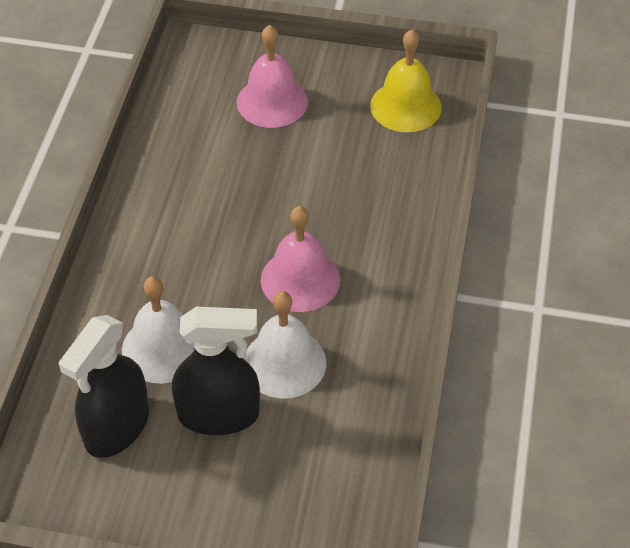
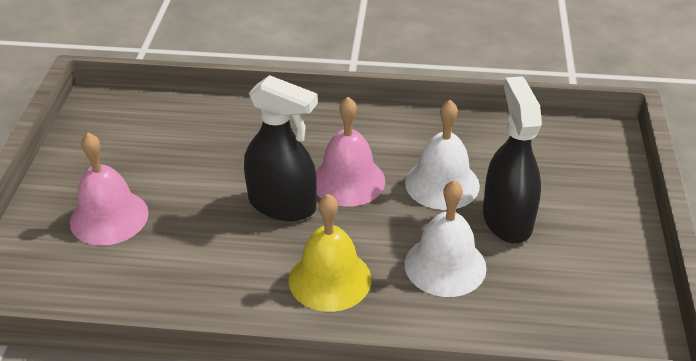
camera: 95 degrees left, 10 degrees down
(116, 427) = (543, 287): black spray bottle -> black spray bottle (282, 205)
(405, 106) = (129, 126): yellow bell -> yellow bell (330, 279)

